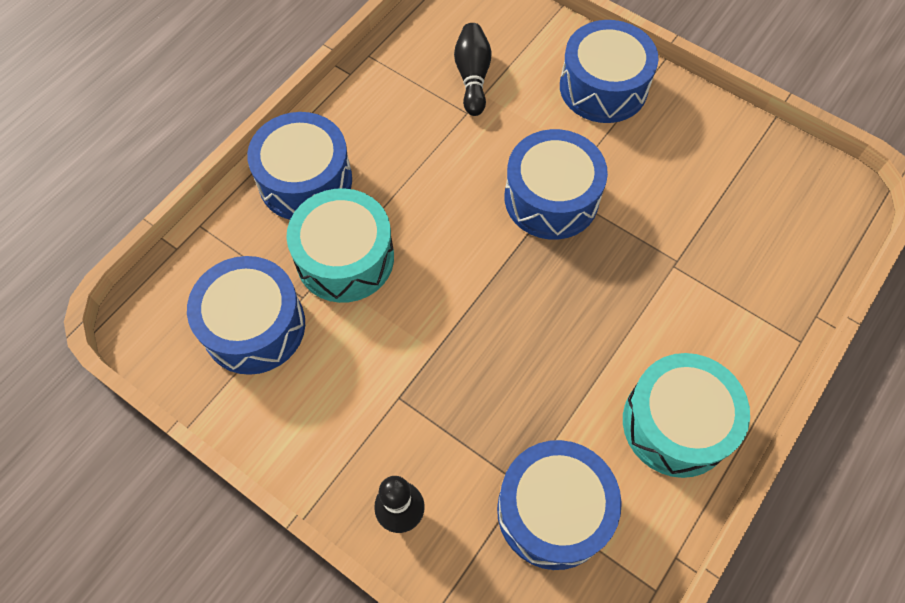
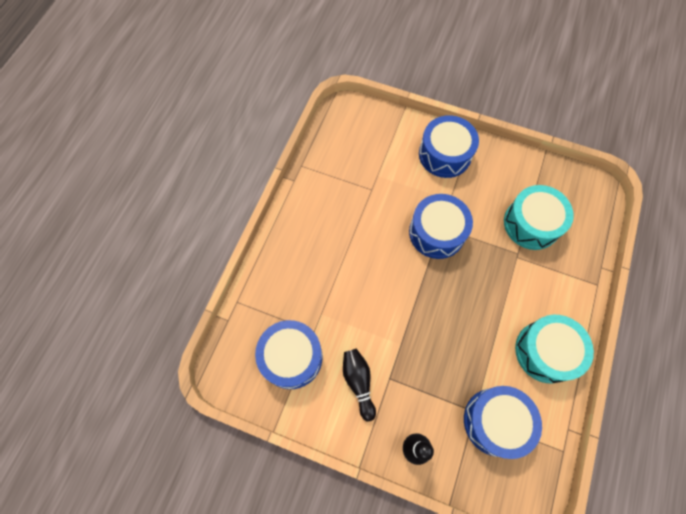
camera: 15 degrees left, 5 degrees up
(305, 180) = (290, 257): blue drum -> none
(345, 258) = (330, 300): turquoise drum -> turquoise drum (531, 223)
(472, 77) = (367, 165): black bowling pin -> black bowling pin (358, 382)

